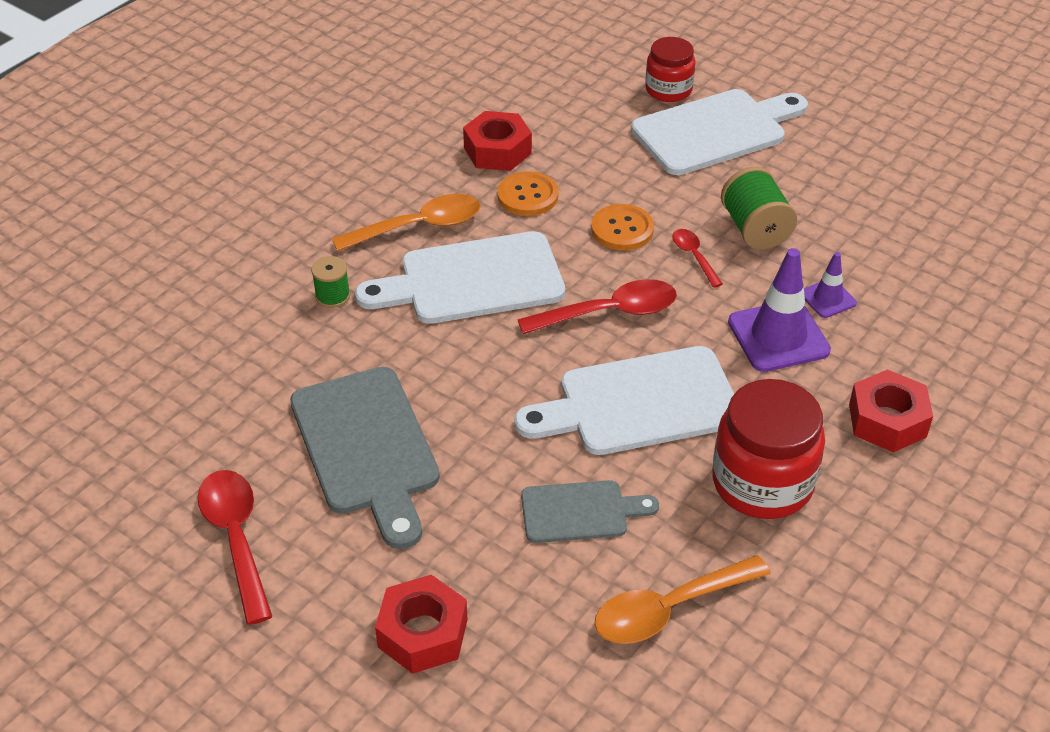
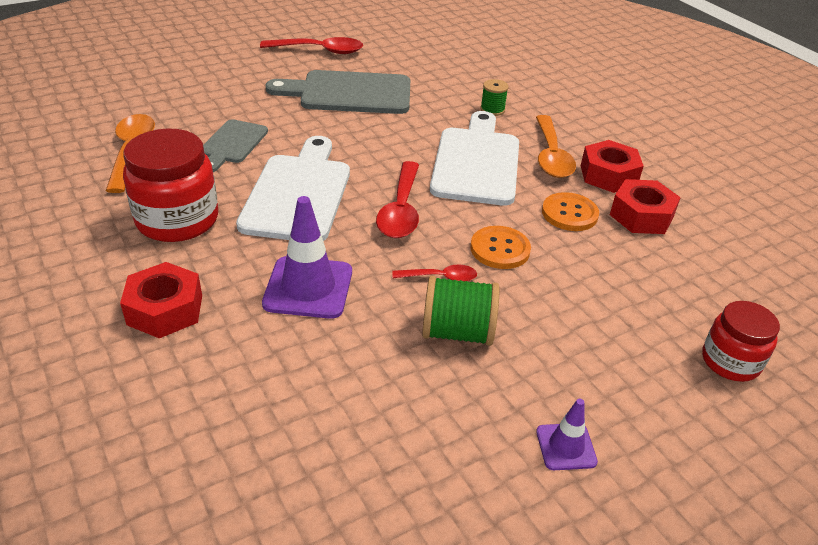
camera: 110 degrees right, 5 degrees down
(422, 633) = (208, 80): red nut -> red nut (608, 175)
(715, 131) = (638, 369): white cutting board -> none
(828, 298) = (330, 340): purple traffic cone -> purple traffic cone (566, 447)

